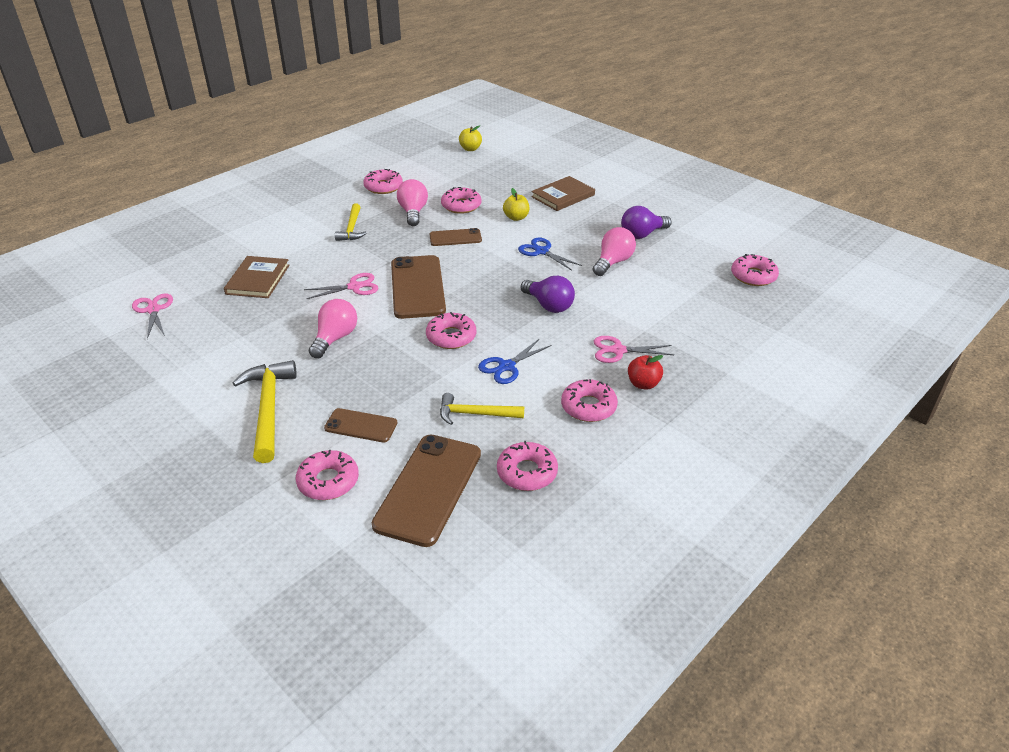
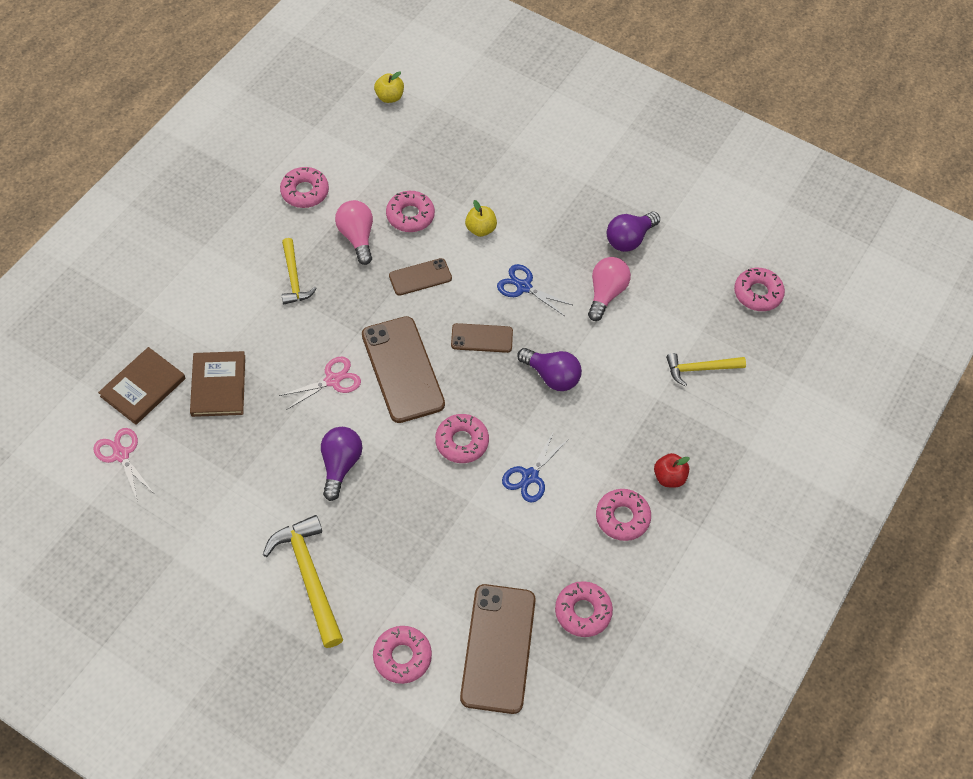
camera: 15 degrees left, 20 degrees up
(335, 338) = (340, 465): pink light bulb -> purple light bulb
(361, 426) = (409, 582): brown phone -> brown phone (482, 338)
(475, 414) = (516, 547): yellow hammer -> yellow hammer (700, 369)
(563, 196) = (525, 179): brown book -> brown book (143, 387)
(618, 350) = (636, 434): pink scissors -> none

